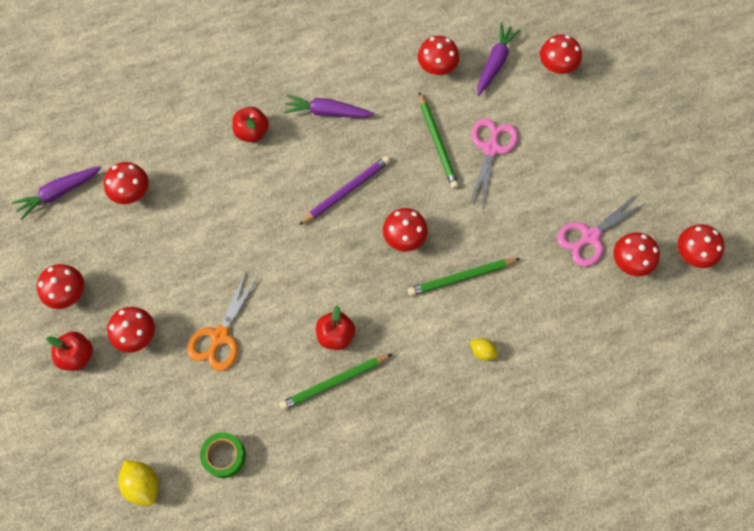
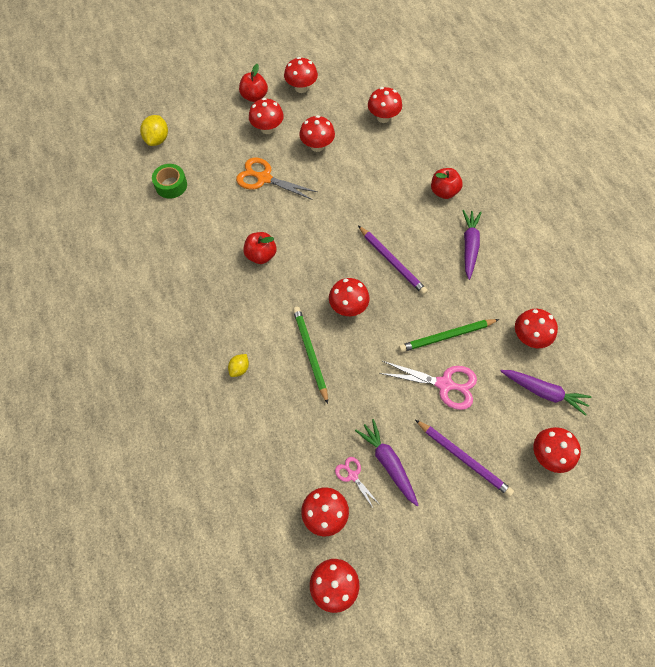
camera: 90 degrees right, 5 degrees down
(59, 193) = (381, 76): purple carrot -> purple carrot (388, 463)
(143, 484) = (157, 139): yellow lemon -> yellow lemon turned 45 degrees counterclockwise
(172, 272) = (317, 146): none -> red mushroom
(334, 382) = (221, 255): green pencil -> none
(565, 137) = (463, 458): none -> purple pencil
(590, 236) = (353, 475): pink scissors -> pink scissors, size x0.54

